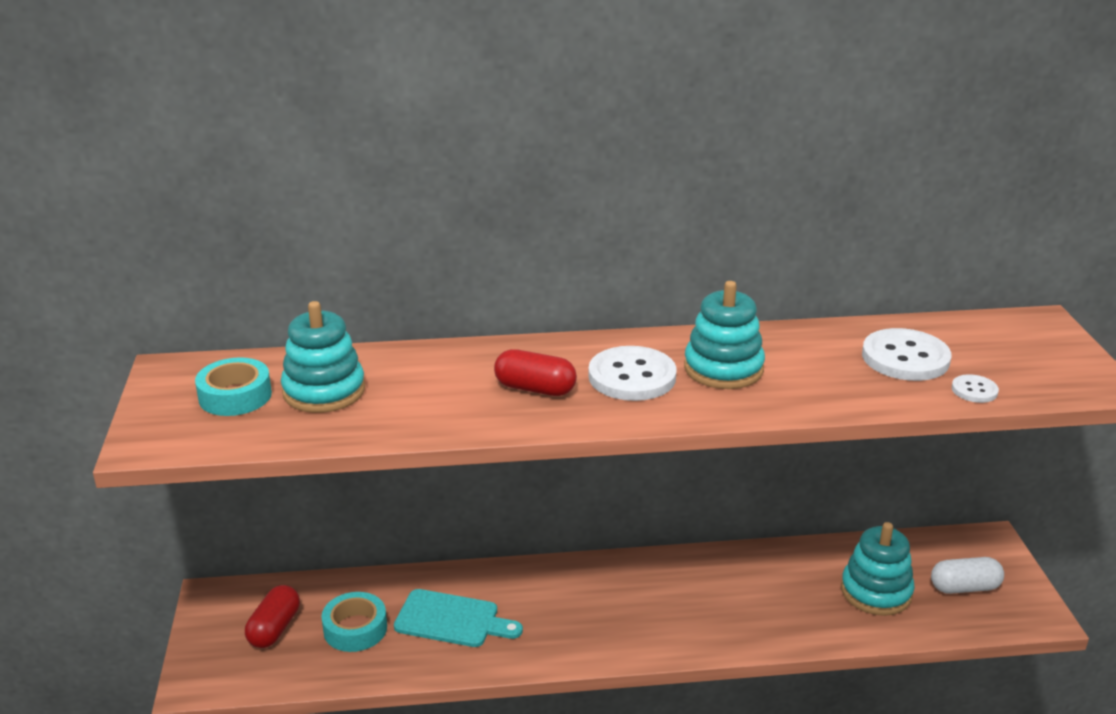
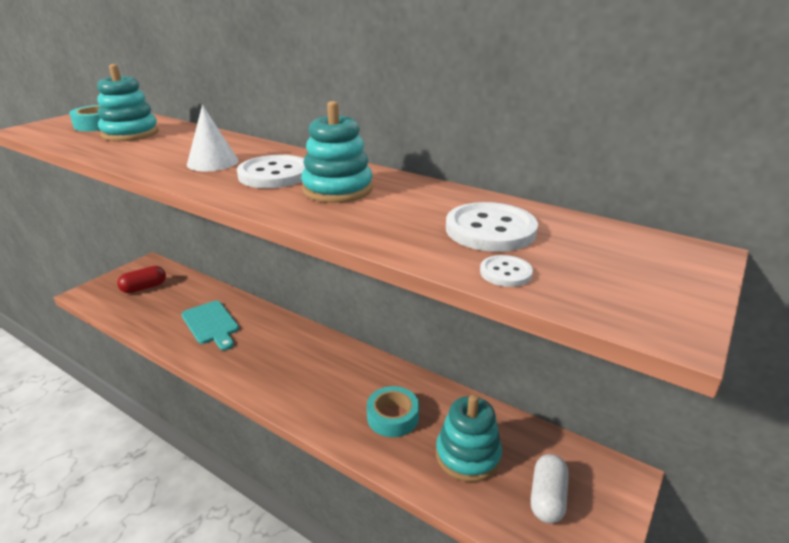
camera: 40 degrees right, 0 degrees up
(355, 629) = (170, 305): turquoise tape -> turquoise tape (393, 417)
(535, 389) = (212, 162): red capsule -> white cone
(964, 587) = (547, 498): white capsule -> white capsule turned 75 degrees clockwise

